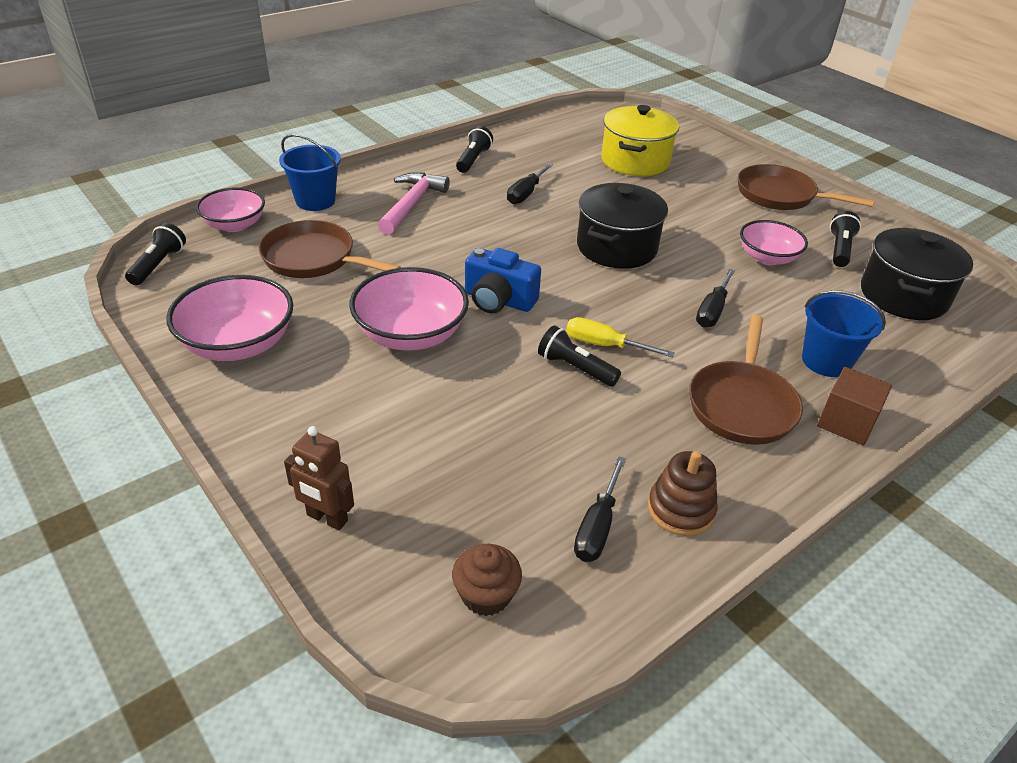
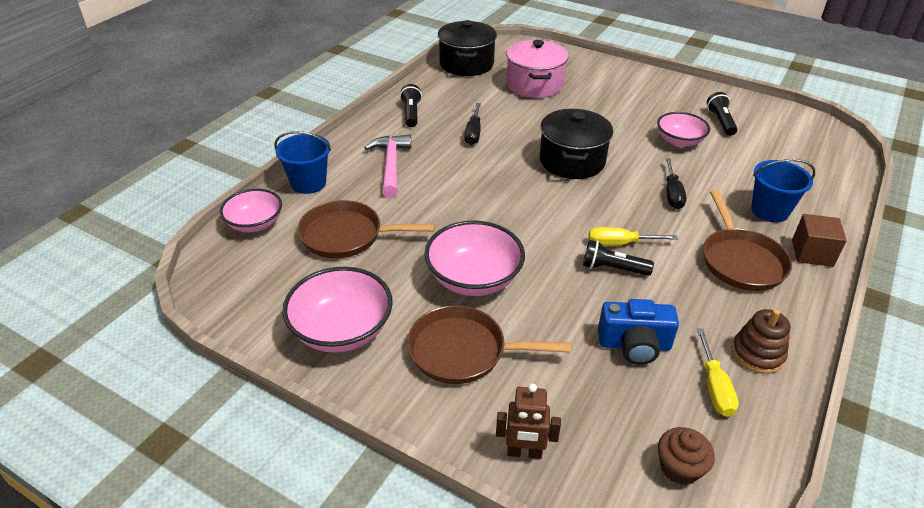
camera: 20 degrees left, 0 degrees up
(159, 265) = (215, 280): black flashlight -> none
(498, 300) = (518, 230): blue camera -> blue camera (634, 345)
(597, 526) = (714, 387): black screwdriver -> yellow screwdriver
(635, 161) = (534, 85): yellow pot -> pink pot
(780, 196) = (654, 89): brown pan -> brown pan (464, 351)
(903, 296) = (783, 147): black pot -> black pot (466, 64)

